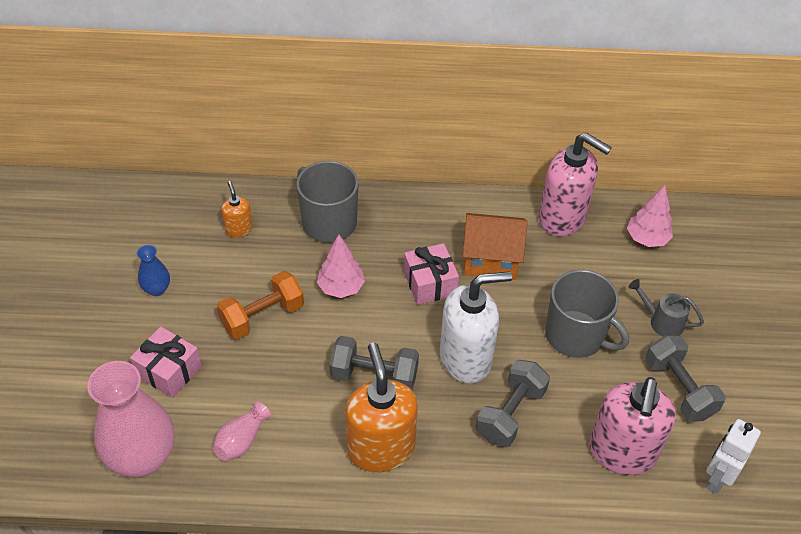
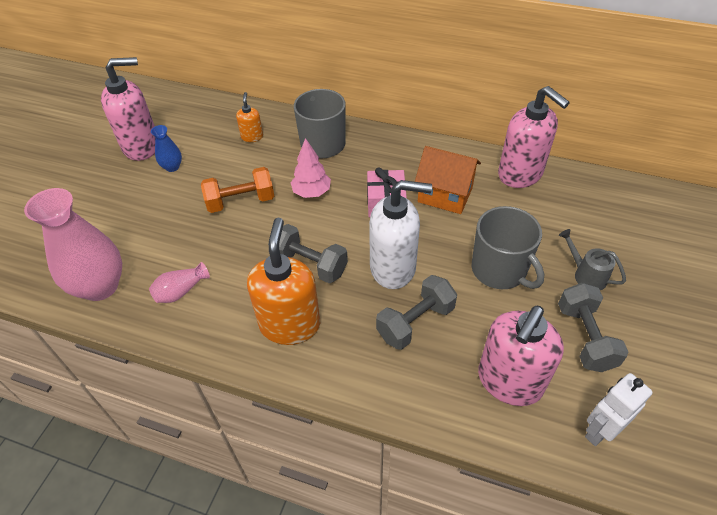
camera: 20 degrees right, 0 degrees up
(104, 269) = (142, 147): none -> pink soap dispenser
(169, 371) = (152, 226): pink gift -> none
(647, 239) = (593, 204): pink tree -> none

